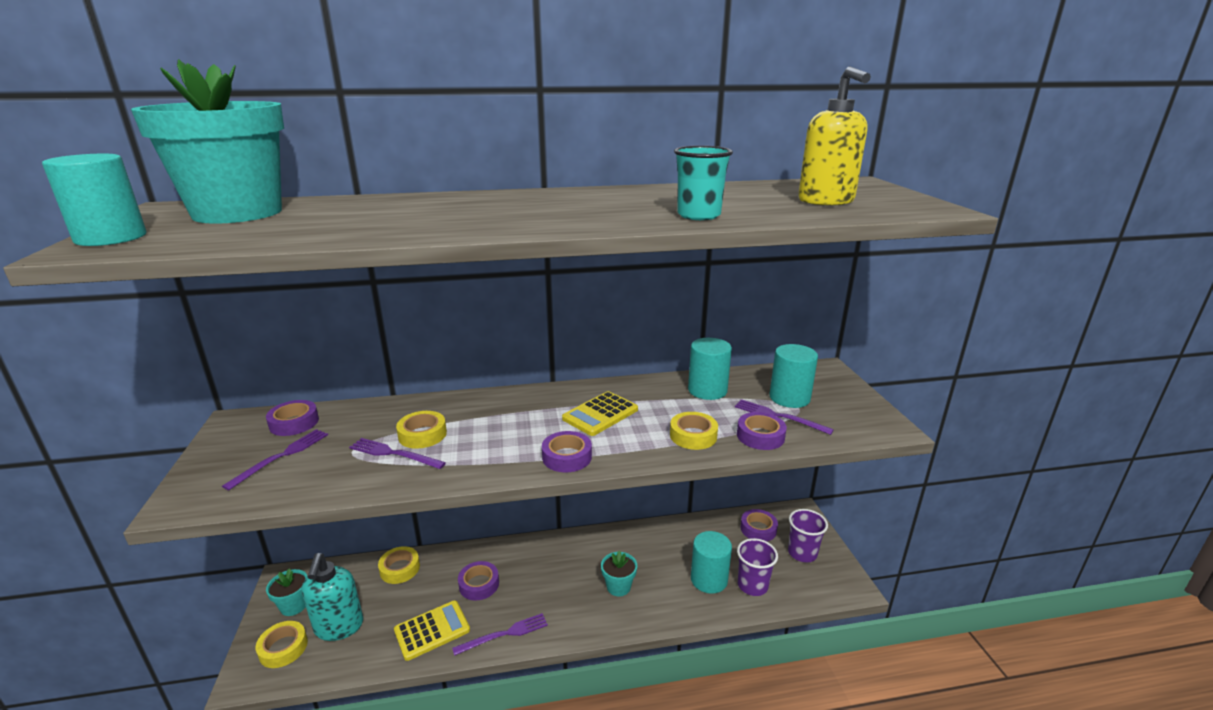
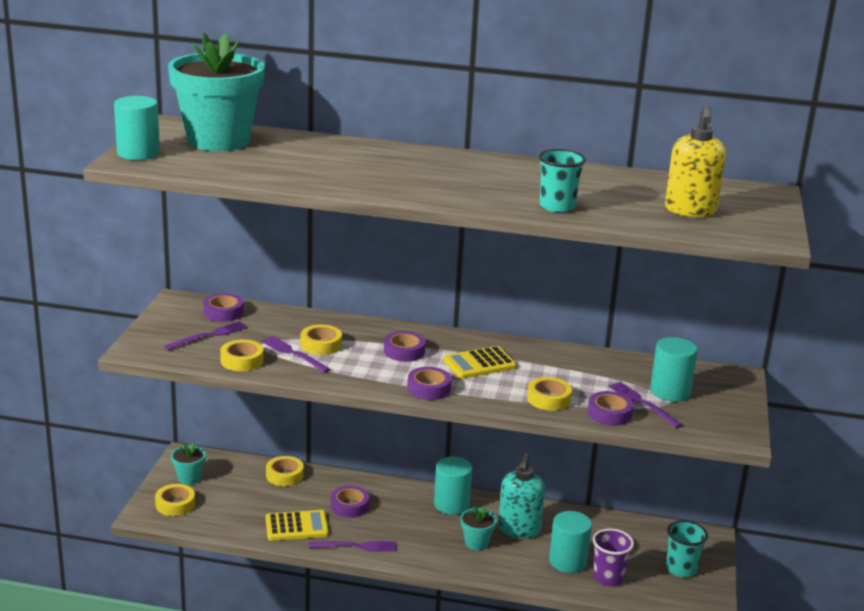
camera: 20 degrees right, 0 degrees up
(332, 479) = (242, 360): none -> yellow tape
(339, 627) = (221, 503): turquoise soap dispenser -> turquoise soap dispenser (519, 530)
(707, 390) = (595, 367): turquoise cylinder -> turquoise cylinder (451, 504)
(758, 529) = (650, 538): purple tape -> purple tape (404, 351)
(802, 553) = (681, 569): purple cup -> turquoise cup

